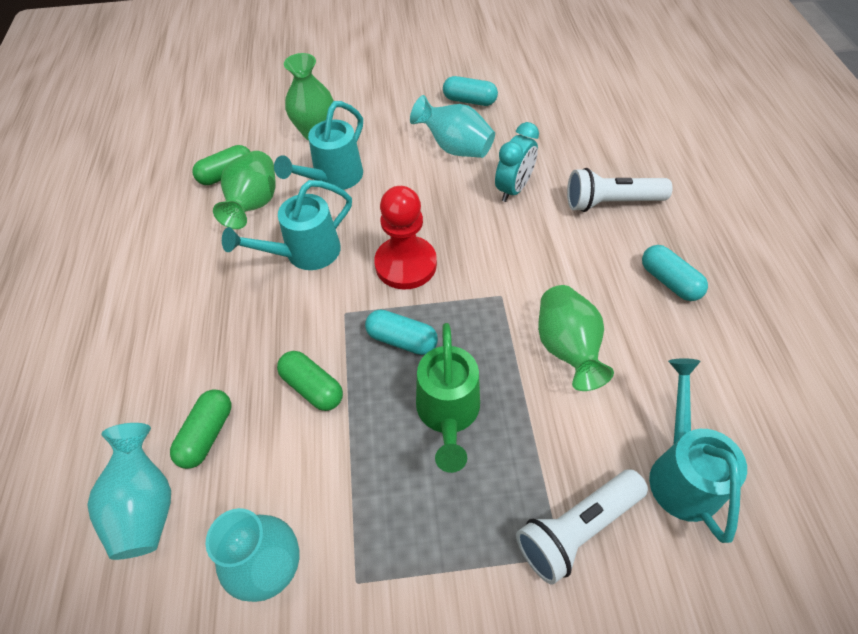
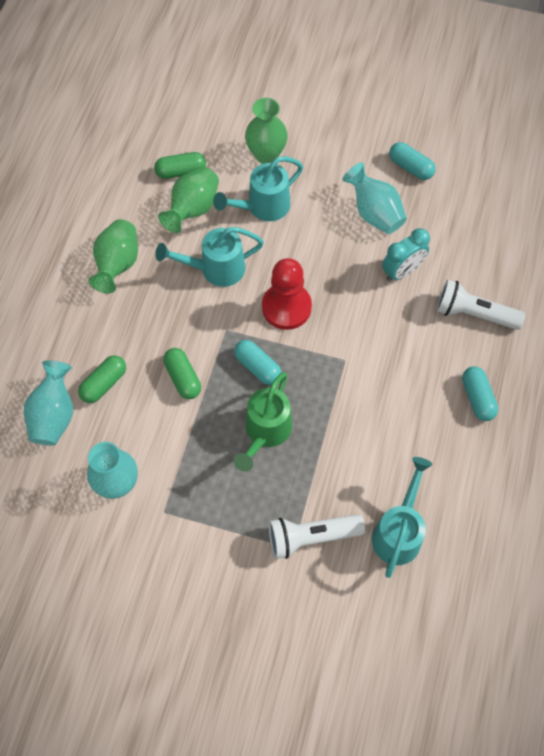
camera: 20 degrees right, 10 degrees up
(567, 348) = (370, 419): green vase -> green vase (117, 264)

